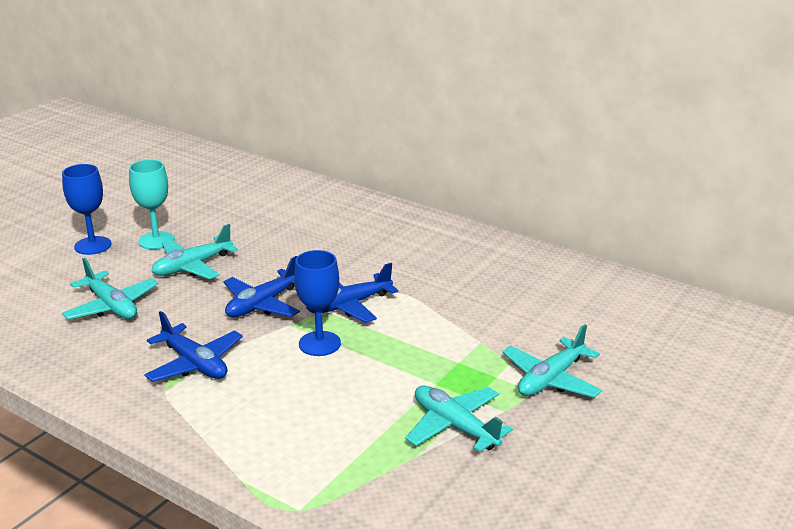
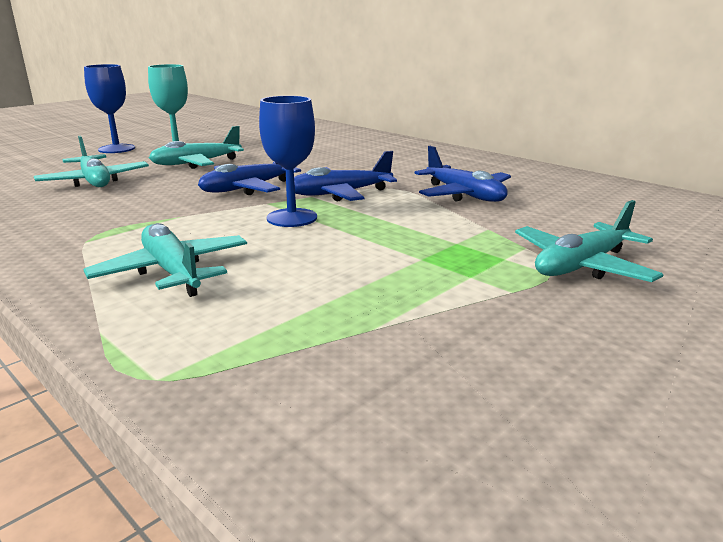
camera: 10 degrees right, 5 degrees down
(194, 363) = (140, 223): blue plane -> blue plane (464, 195)
(455, 426) = (437, 301): turquoise plane -> turquoise plane (173, 272)

